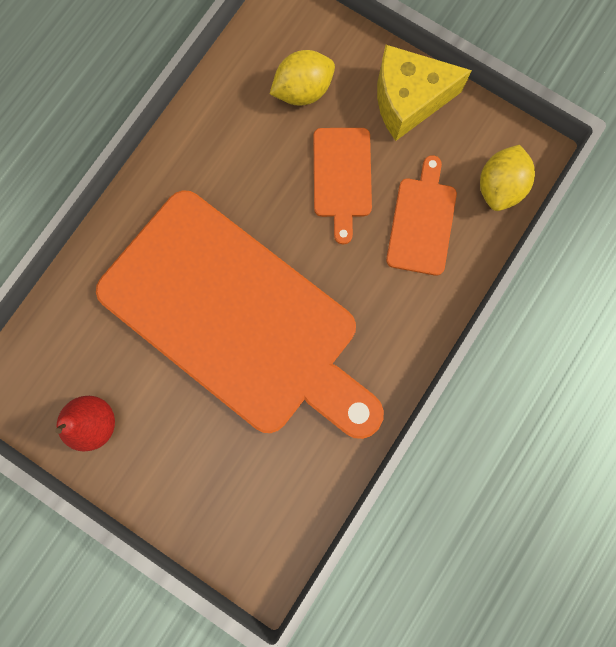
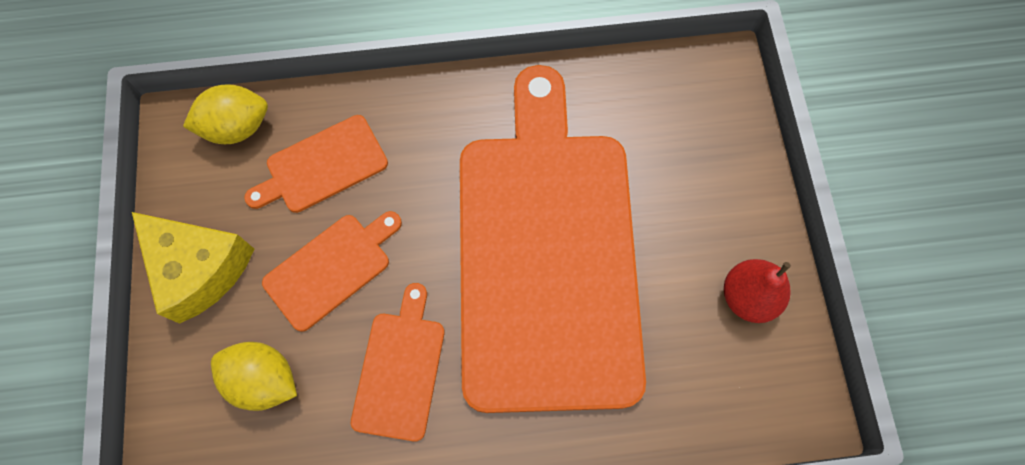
camera: 130 degrees left, 10 degrees down
(241, 171) = (400, 369): none -> orange cutting board

